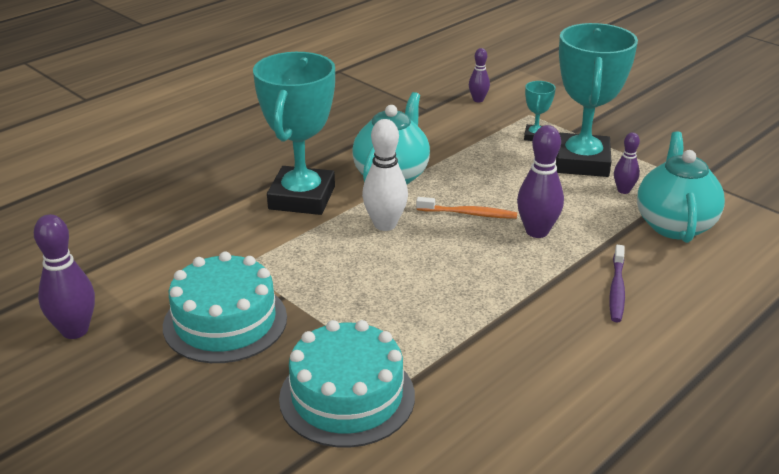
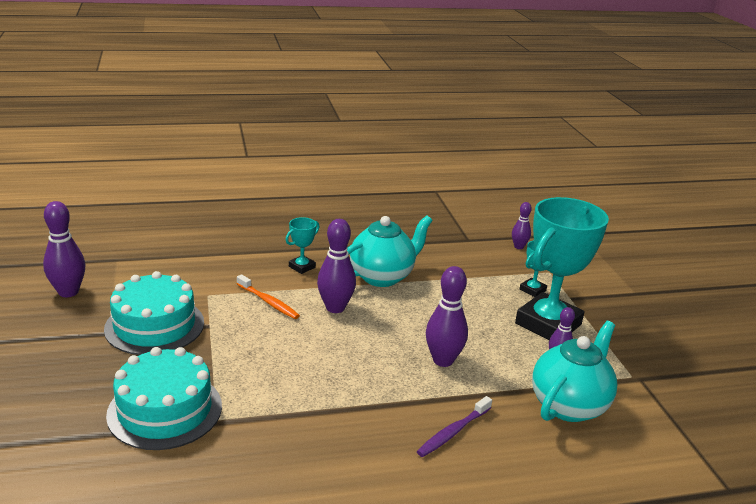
camera: 30 degrees right, 5 degrees down
(302, 198) = (302, 267): turquoise trophy -> turquoise trophy, size x0.43
(385, 224) = (335, 308): white bowling pin -> purple bowling pin
(469, 214) = (406, 325): orange toothbrush -> orange toothbrush (268, 302)

